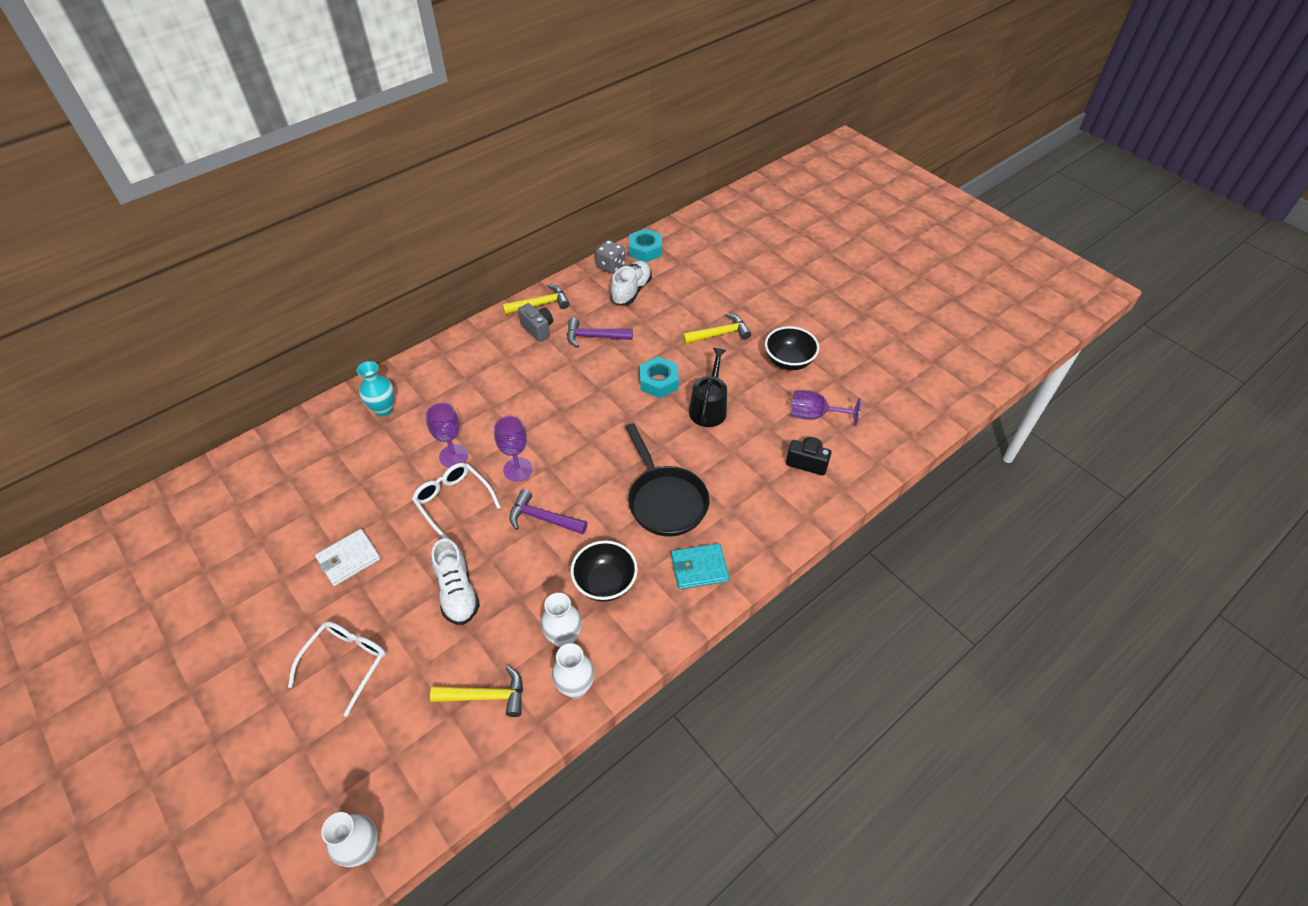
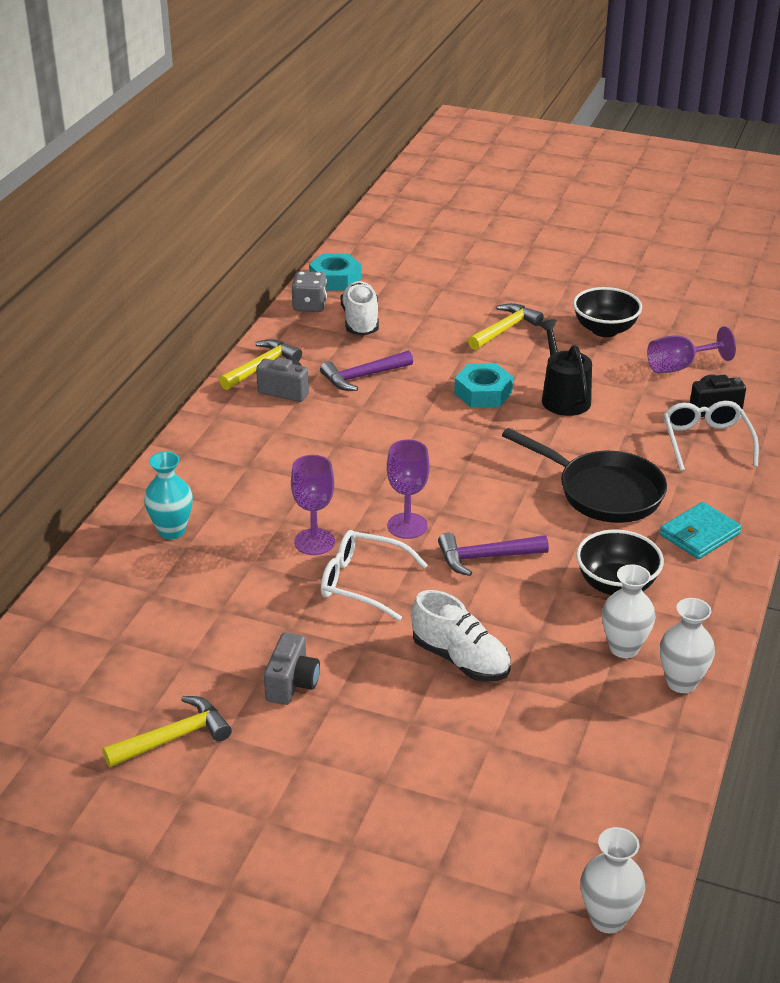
camera: 30 degrees left, 15 degrees down
(346, 663) = (400, 775): white glasses -> white glasses (706, 442)
(349, 559) = (292, 684): white wallet -> grey camera
(486, 696) = (595, 732): yellow hammer -> yellow hammer (174, 737)

